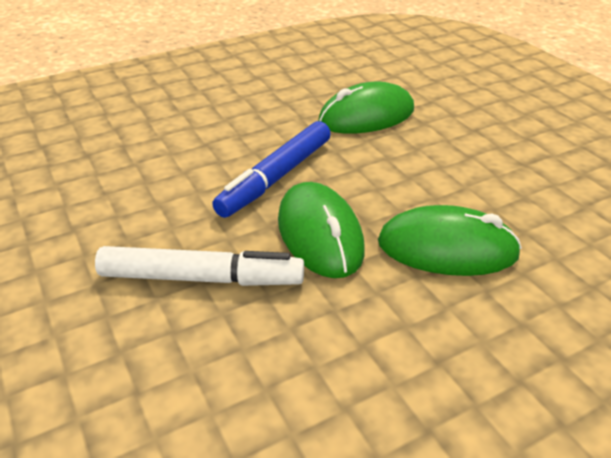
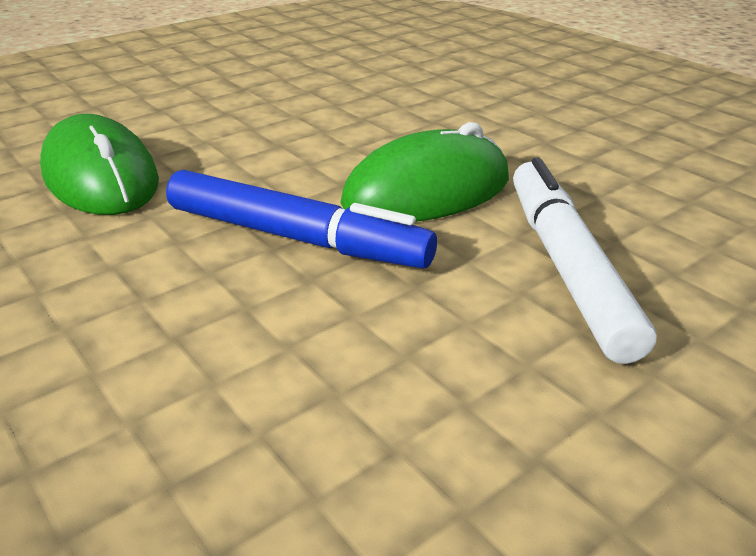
camera: 100 degrees left, 5 degrees down
(447, 248) = (418, 123): green mouse -> none

